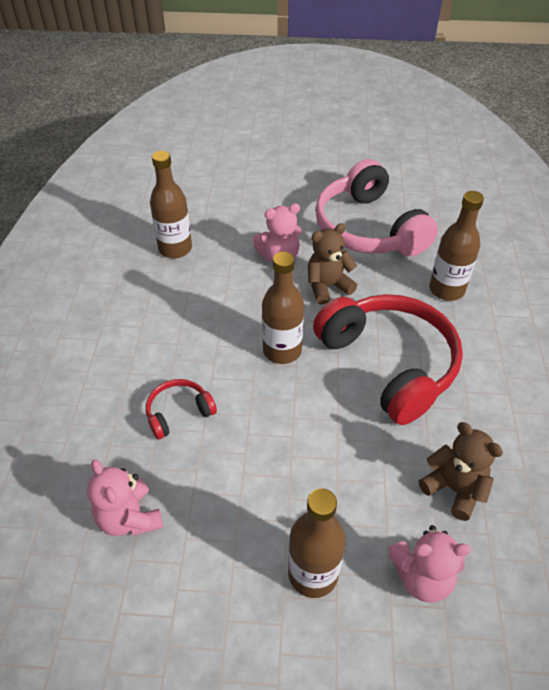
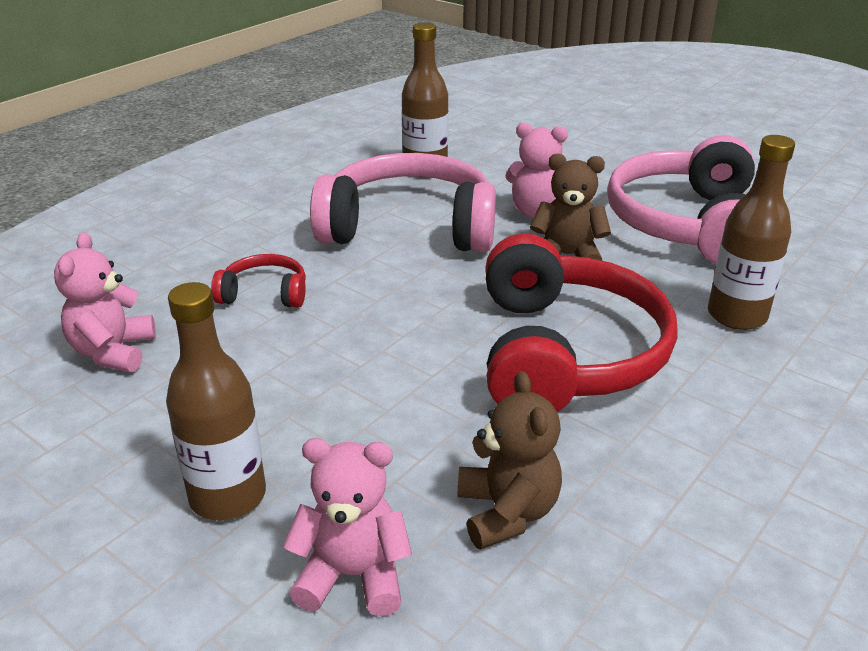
camera: 35 degrees right, 15 degrees down
(215, 308) = (409, 227): none -> pink headphones
(282, 351) = (441, 289): brown bottle -> none
(422, 576) = (353, 575): pink teddy bear -> pink teddy bear turned 150 degrees clockwise

